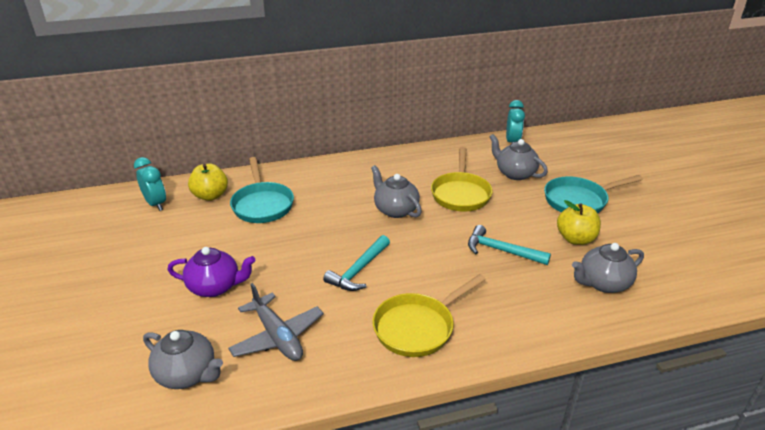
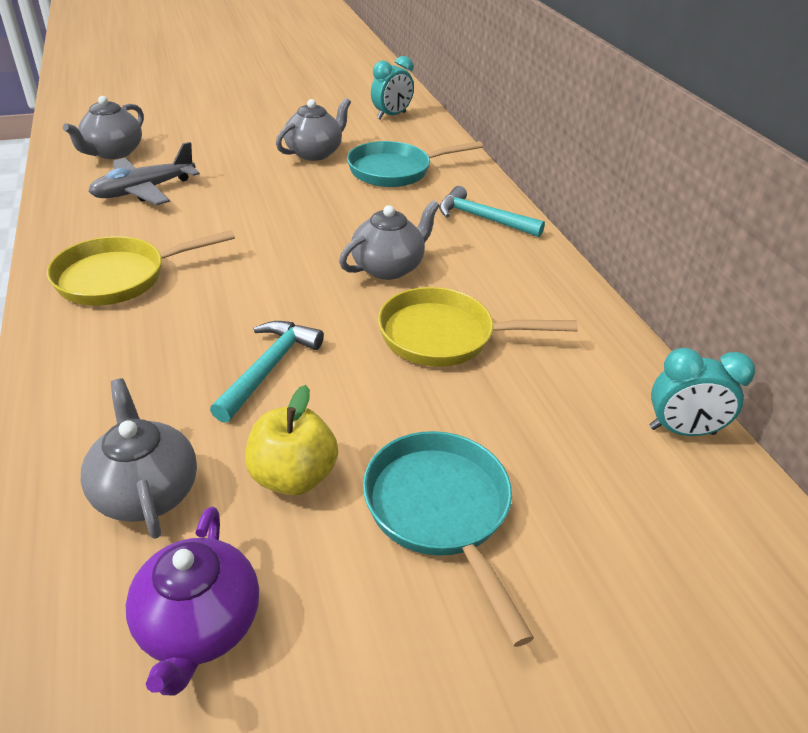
camera: 85 degrees right, 5 degrees up
(210, 196) = (412, 141): yellow apple -> none
(215, 287) = (236, 155): purple teapot -> purple teapot (199, 626)
(359, 270) = (246, 237): turquoise hammer -> turquoise hammer (483, 218)
(418, 327) = (119, 277): yellow pan -> yellow pan turned 75 degrees counterclockwise
(515, 173) = (537, 417): grey teapot -> grey teapot (315, 153)

